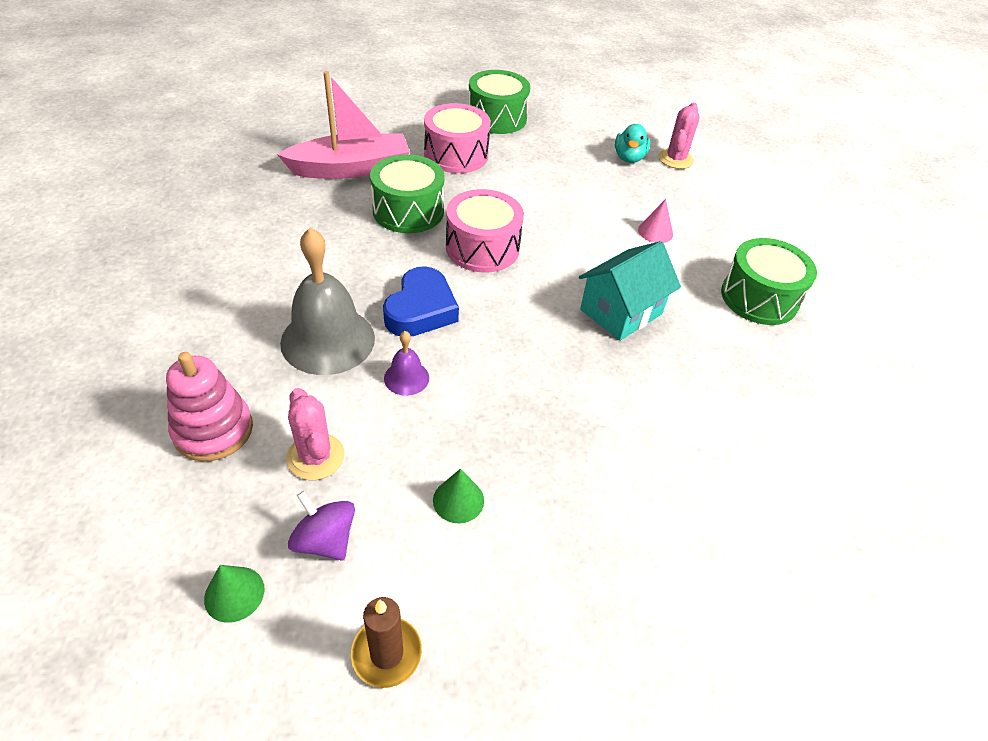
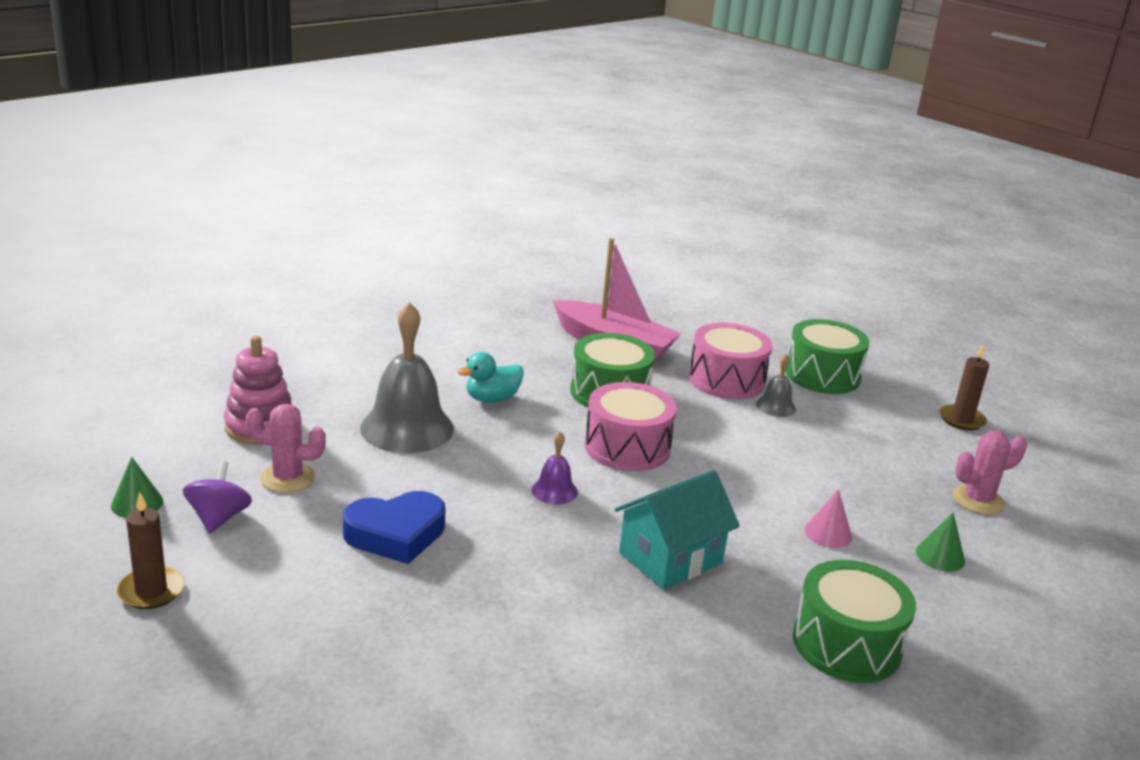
camera: 50 degrees right, 20 degrees down
(315, 457) = (288, 478): pink cactus -> pink cactus turned 75 degrees clockwise
(406, 378) = (418, 480): purple bell -> purple bell (554, 491)
(421, 309) = (502, 452): blue heart -> blue heart (396, 534)
(458, 500) = (324, 562): green cone -> green cone (940, 556)
(508, 158) = (775, 406): none -> grey bell
(598, 108) = (961, 420): none -> brown candle
(621, 312) = (670, 558): turquoise house -> turquoise house turned 45 degrees counterclockwise
(629, 158) = (917, 471): turquoise duck -> turquoise duck (492, 399)

